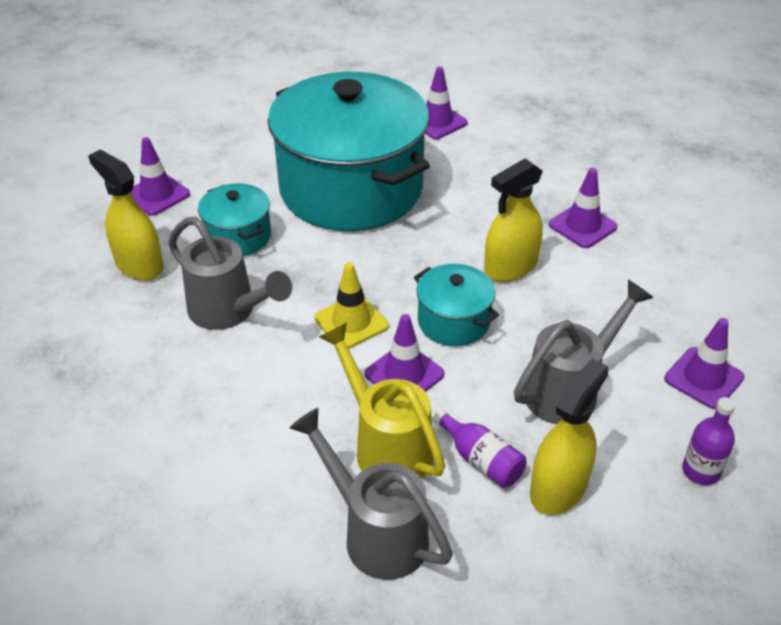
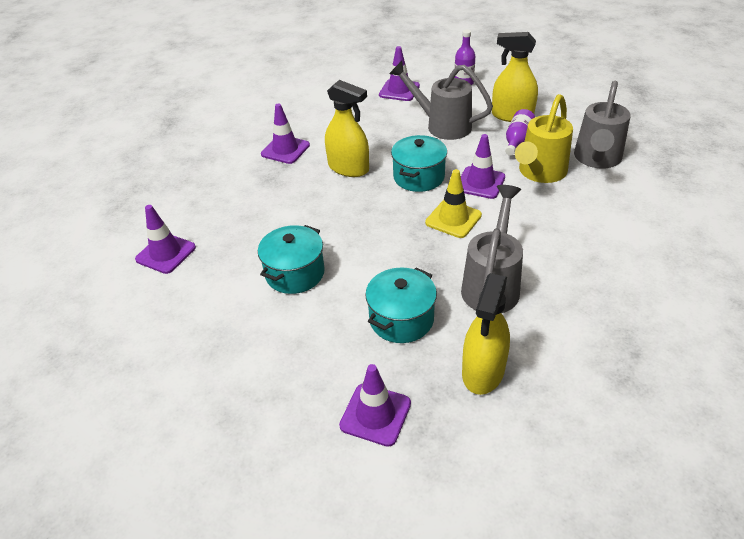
camera: 110 degrees left, 0 degrees up
(351, 188) = (295, 273): turquoise pot -> turquoise pot, size x0.43

